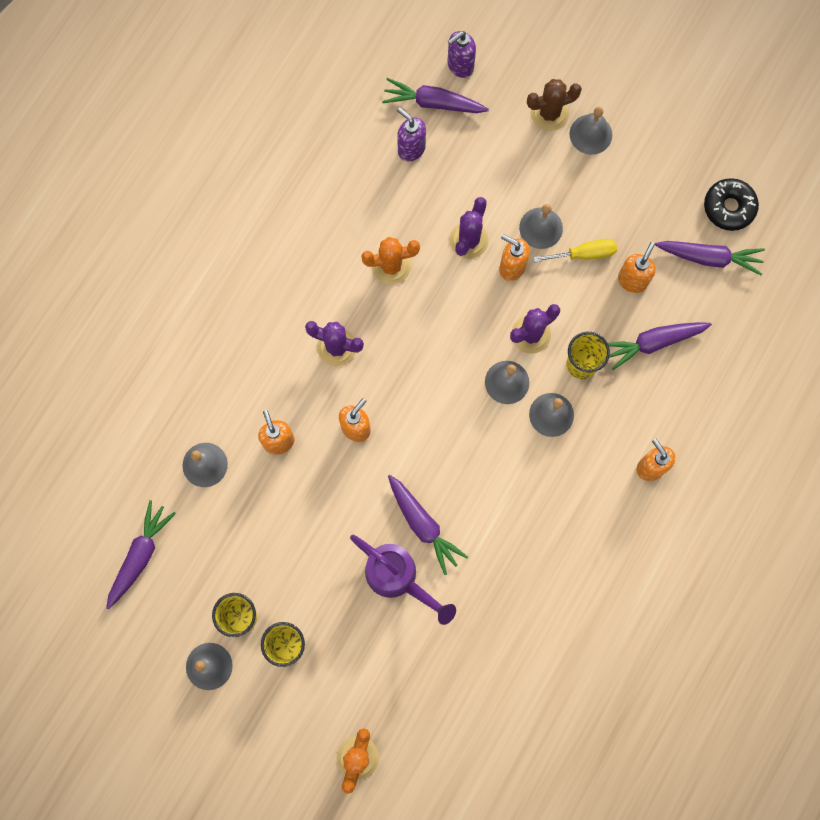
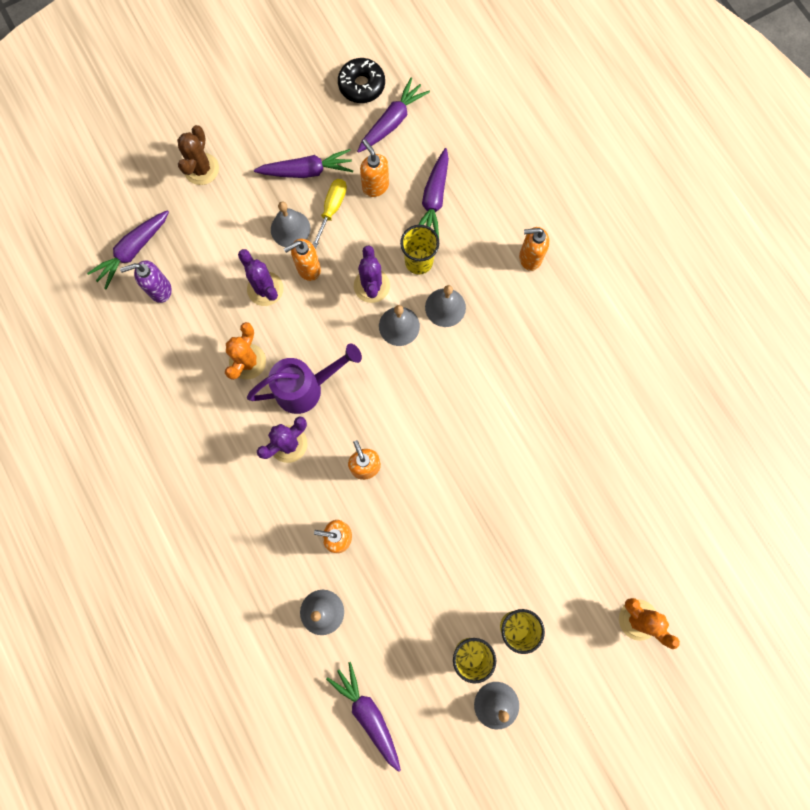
camera: 60 degrees left, 0 degrees up
(398, 578) = (510, 502): purple watering can -> purple watering can (307, 387)
(423, 525) = (477, 458): purple carrot -> purple carrot (307, 171)
(460, 66) = (116, 213): purple soap dispenser -> none
(590, 134) = (239, 149): grey bell -> none

